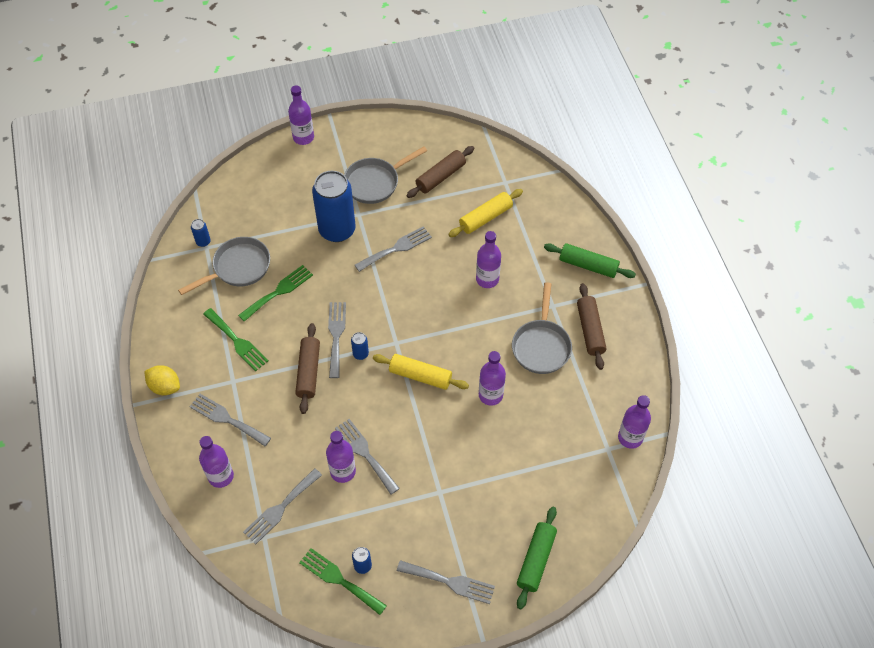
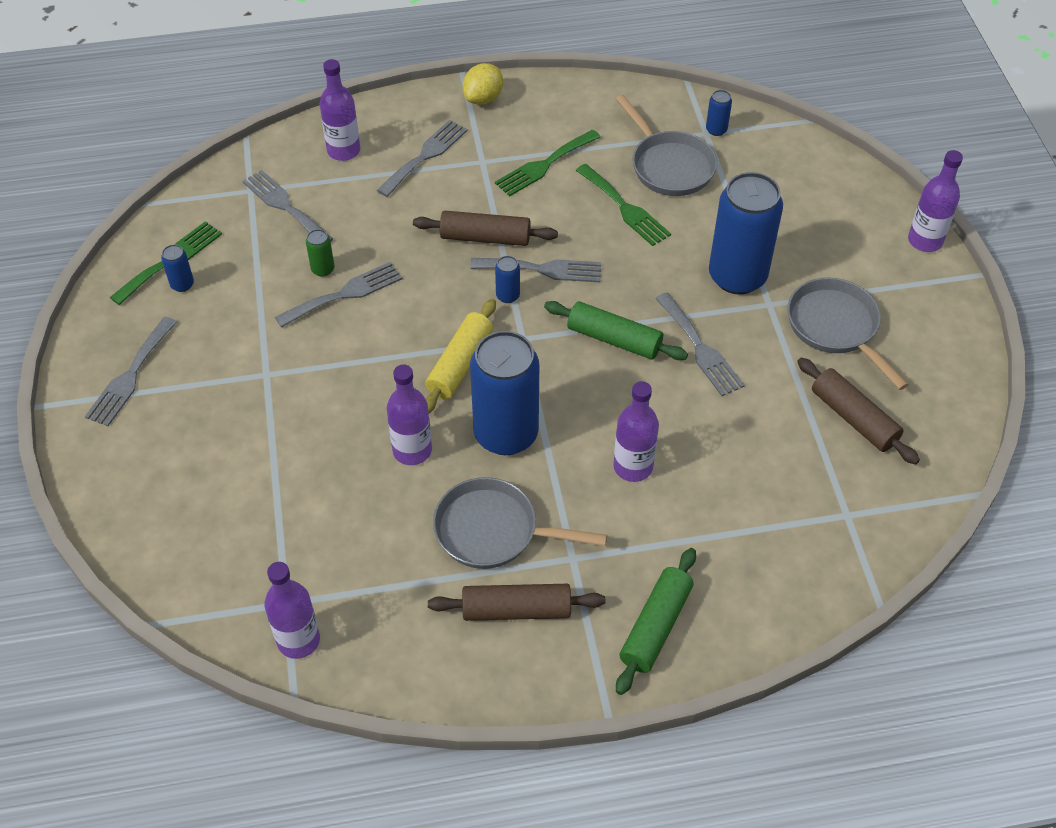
camera: 95 degrees right, 5 degrees down
(343, 471) = (323, 269): purple bottle -> green can
(472, 345) = (506, 434): none -> blue can
(485, 218) = (764, 476): yellow rolling pin -> none
(536, 560) = (130, 480): green rolling pin -> green rolling pin (614, 339)

